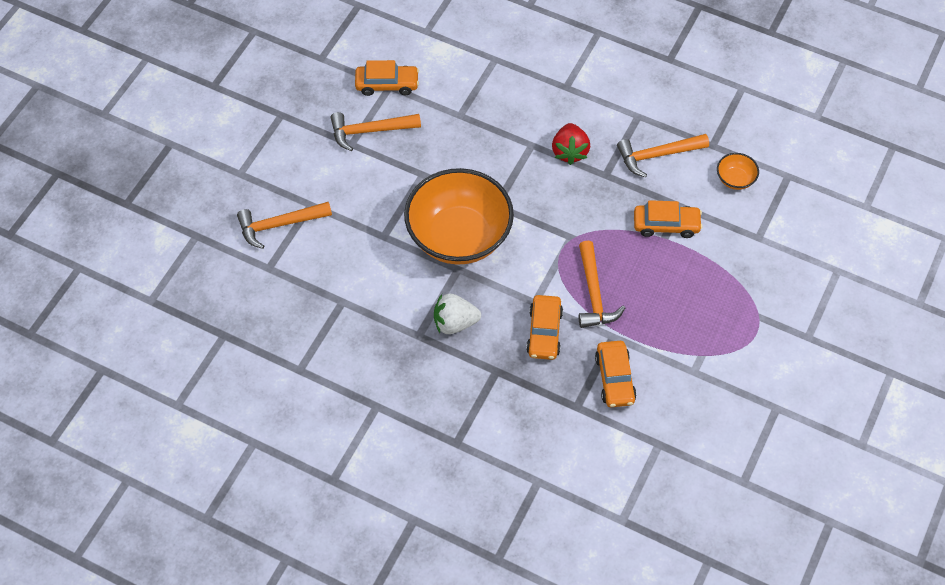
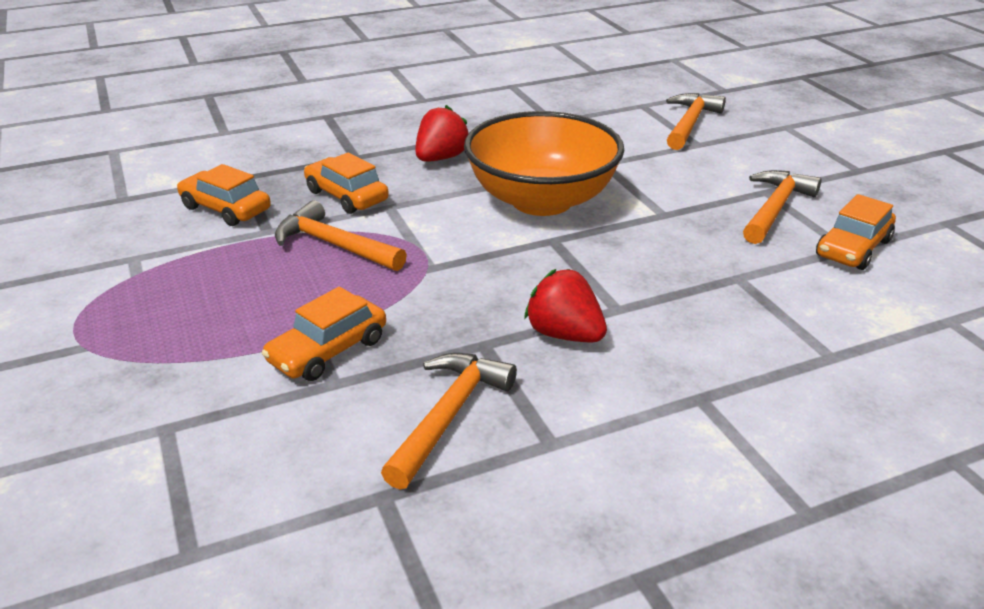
camera: 130 degrees right, 25 degrees down
(454, 323) = (441, 158): white strawberry -> red strawberry
(735, 179) = (286, 476): orange bowl -> none

